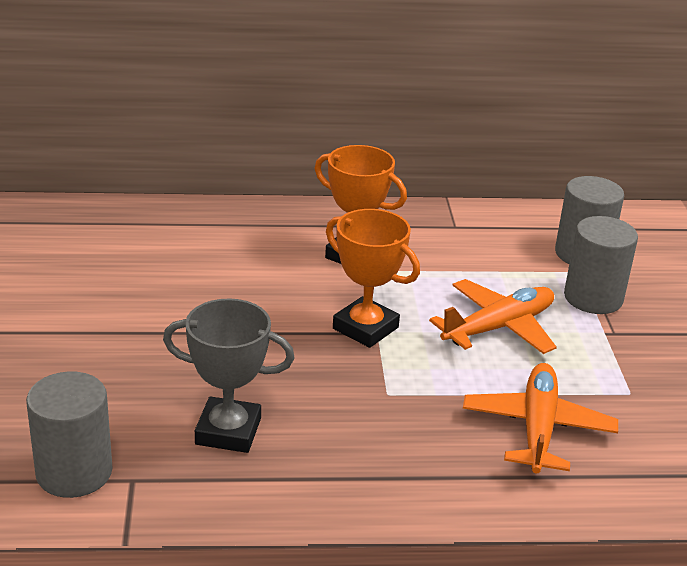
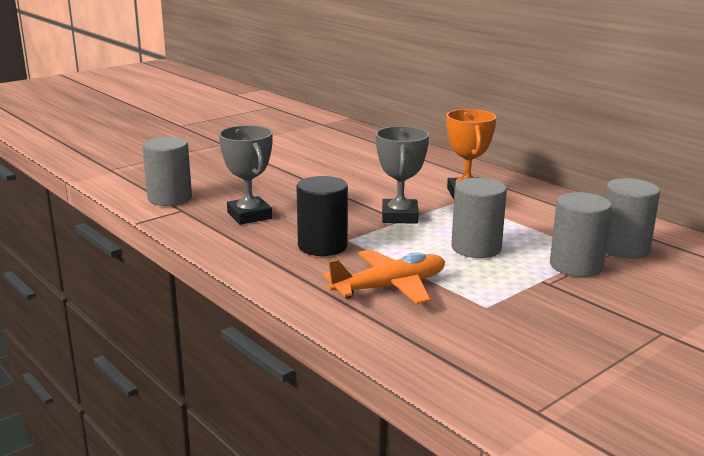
camera: 55 degrees right, 10 degrees down
(365, 328) = (399, 216): orange trophy -> grey trophy
(387, 420) = (322, 246): none -> black cylinder
(499, 327) = (476, 248): orange plane -> grey cylinder

